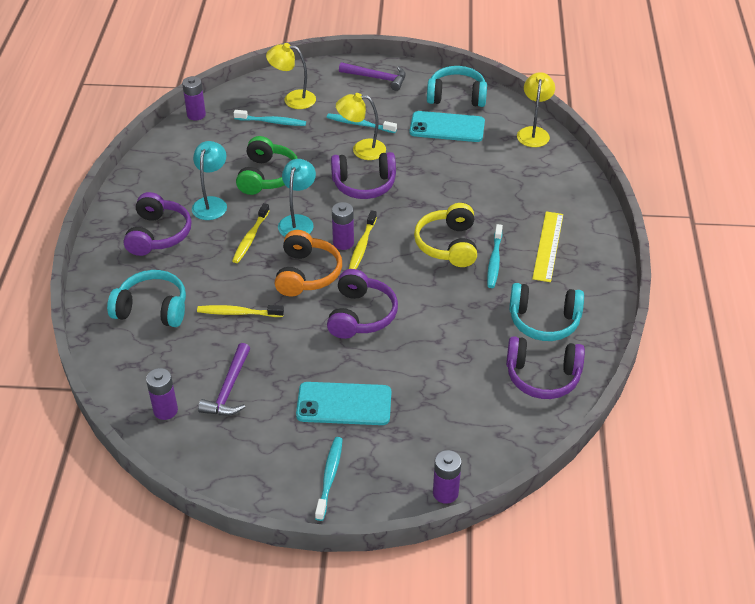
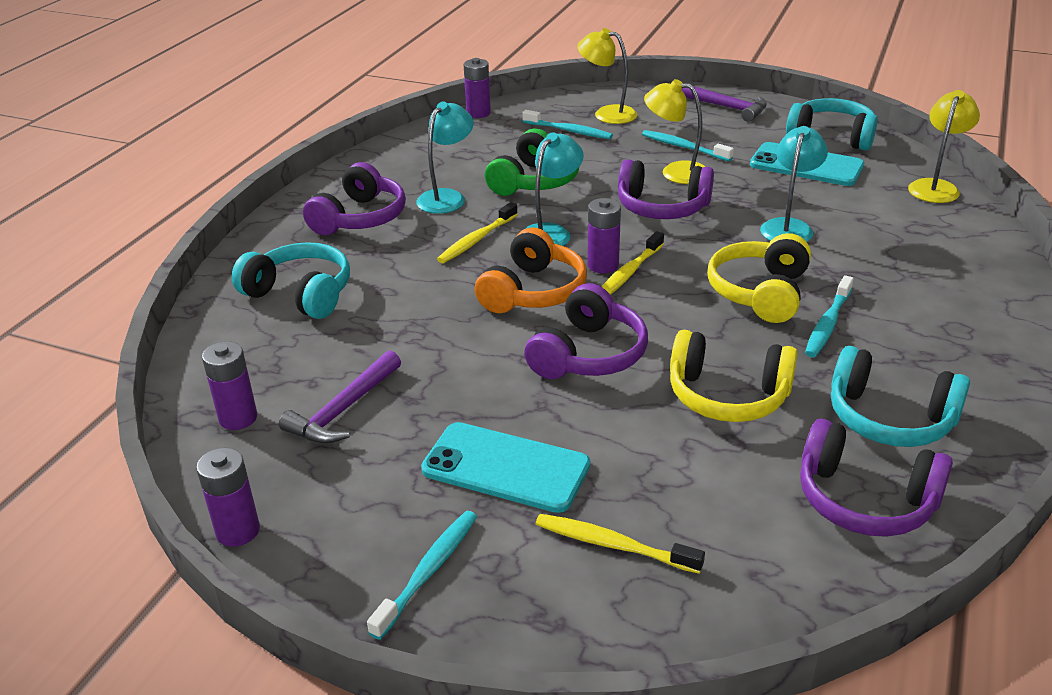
camera: 20 degrees right, 10 degrees down
(238, 313) = (412, 319): yellow toothbrush -> yellow toothbrush (613, 545)
(445, 493) = (619, 650): purple battery -> purple battery (238, 531)
(450, 186) = (788, 227): none -> turquoise lamp
(451, 326) = (727, 395): none -> yellow headphones
(548, 246) = (923, 320): yellow ruler -> none

